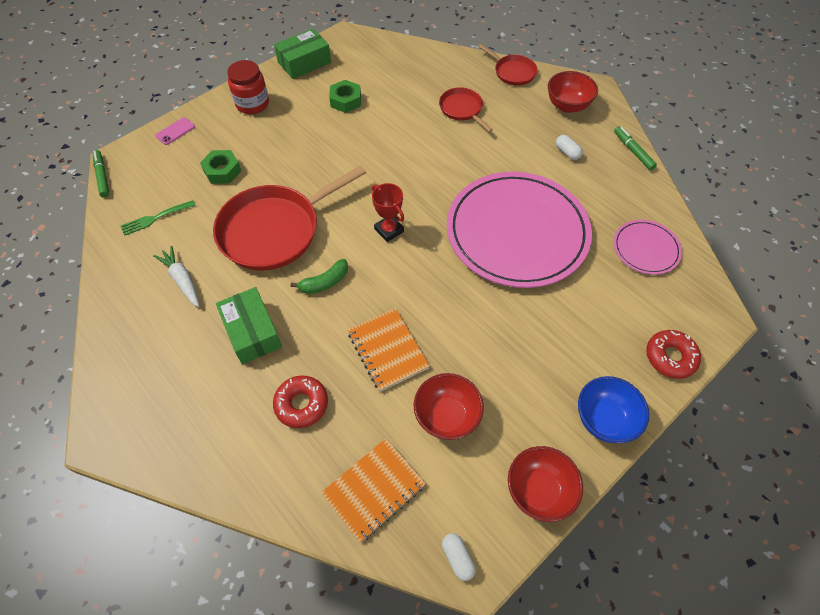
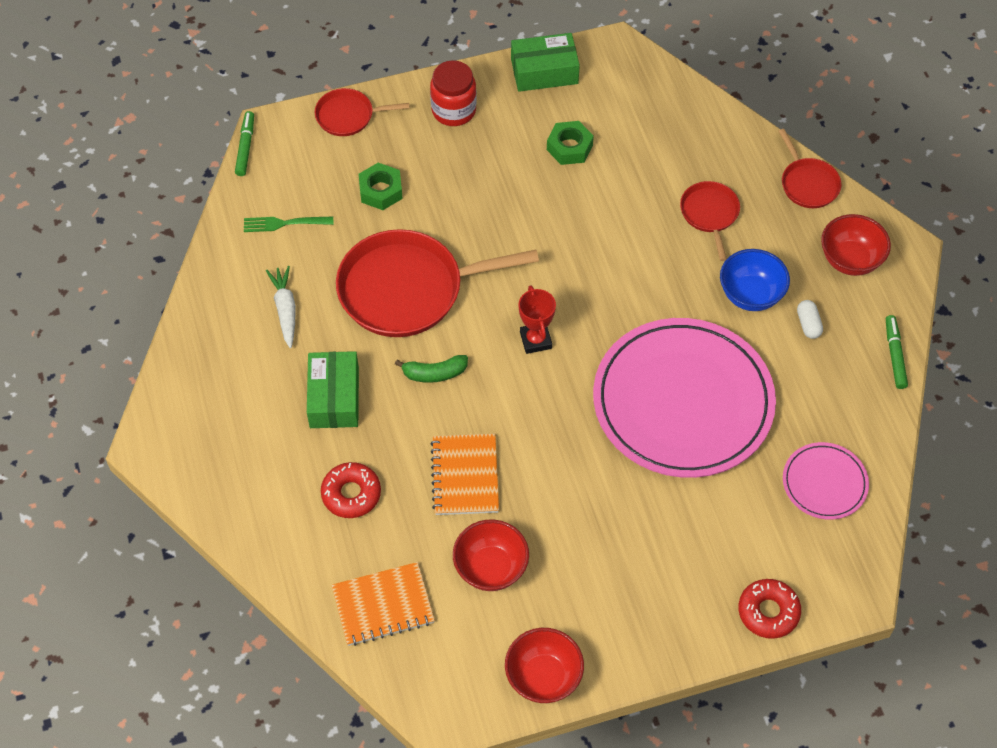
camera: 25 degrees right, 0 degrees up
(175, 131) = (348, 116): pink phone -> red pan
(457, 558) = (431, 699): white capsule -> none
(604, 419) = (653, 642): blue bowl -> blue bowl (750, 295)

